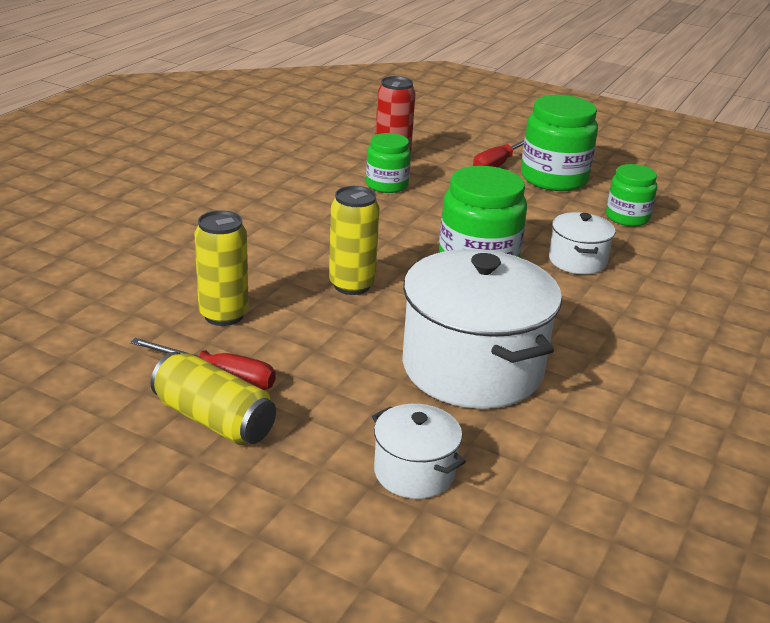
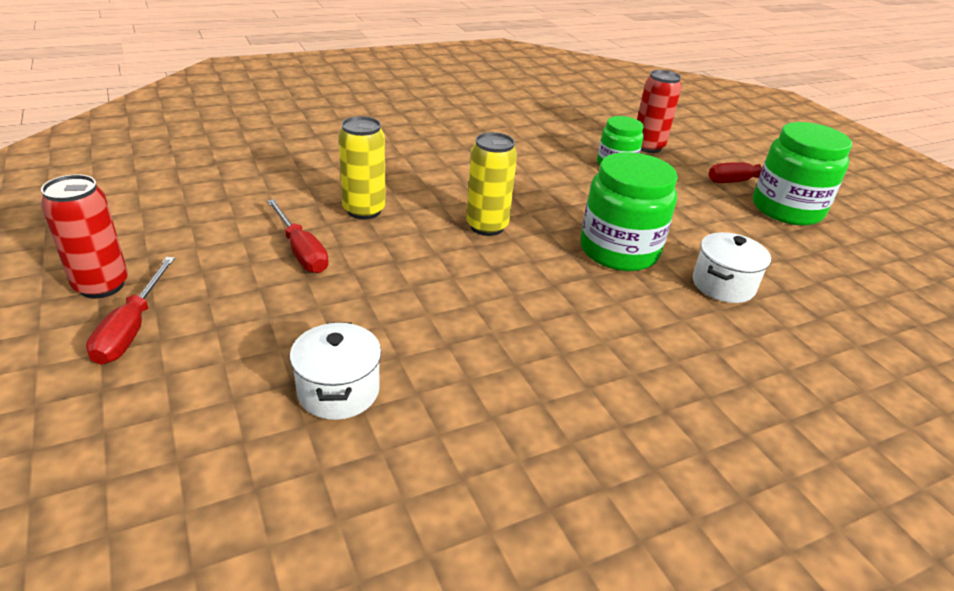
camera: 35 degrees right, 5 degrees up
(69, 498) = (102, 286): none -> red can
(164, 517) = (132, 328): none -> red screwdriver
(214, 420) = (256, 278): yellow can -> none
(472, 368) = (501, 331): white pot -> none
(627, 217) = (828, 267): green jar -> none

